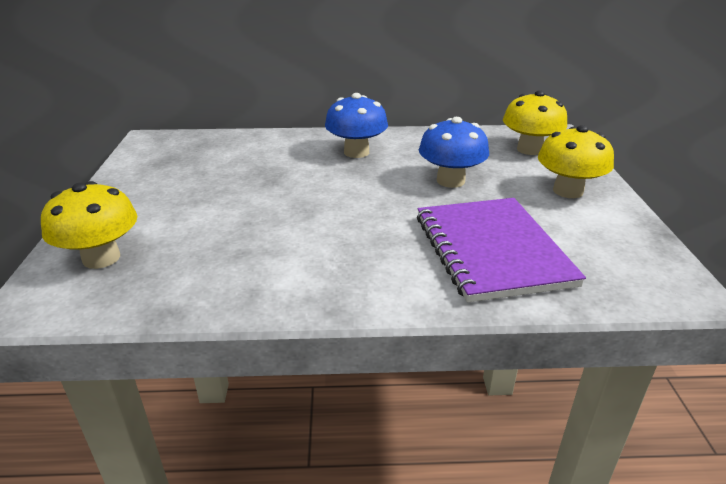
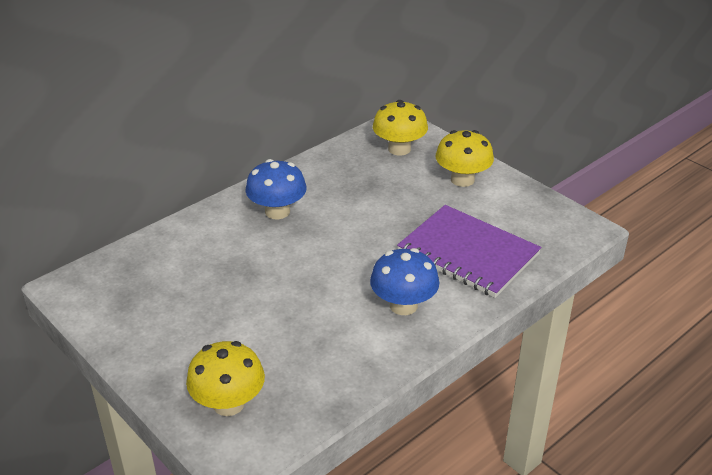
camera: 40 degrees left, 5 degrees up
(450, 181) = (380, 207): blue mushroom -> blue mushroom (403, 305)

